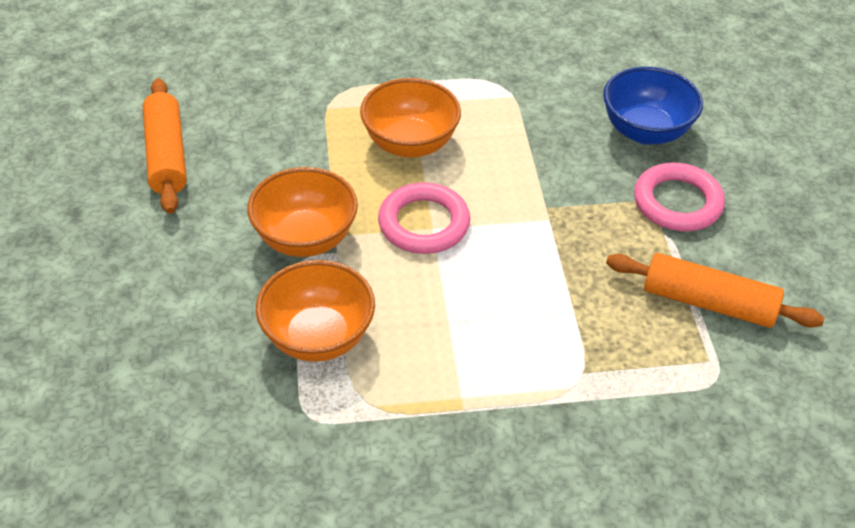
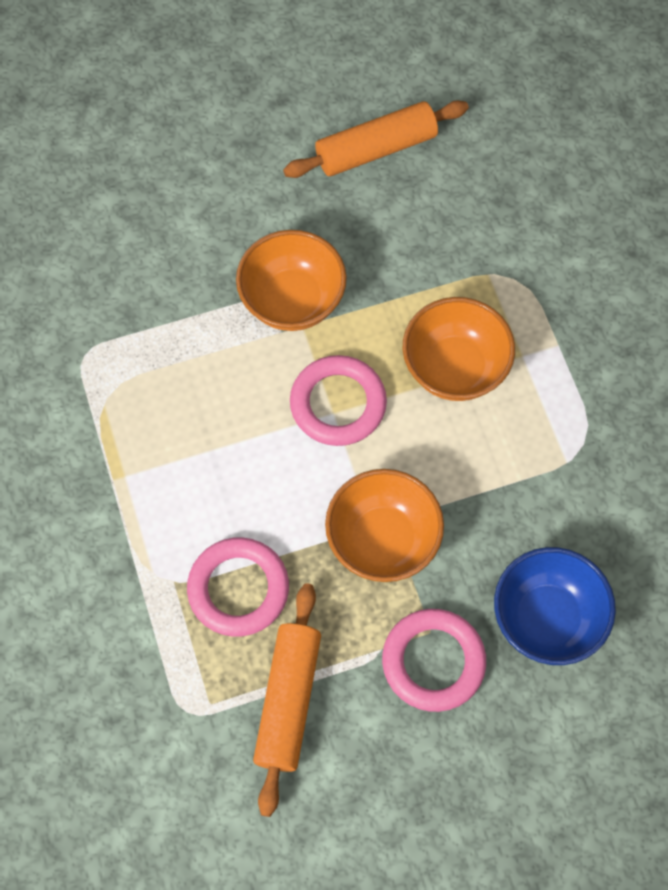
camera: 80 degrees right, 20 degrees up
(318, 337) = (172, 341): orange bowl -> orange bowl (382, 540)
(597, 322) = (238, 589): none -> pink ring

